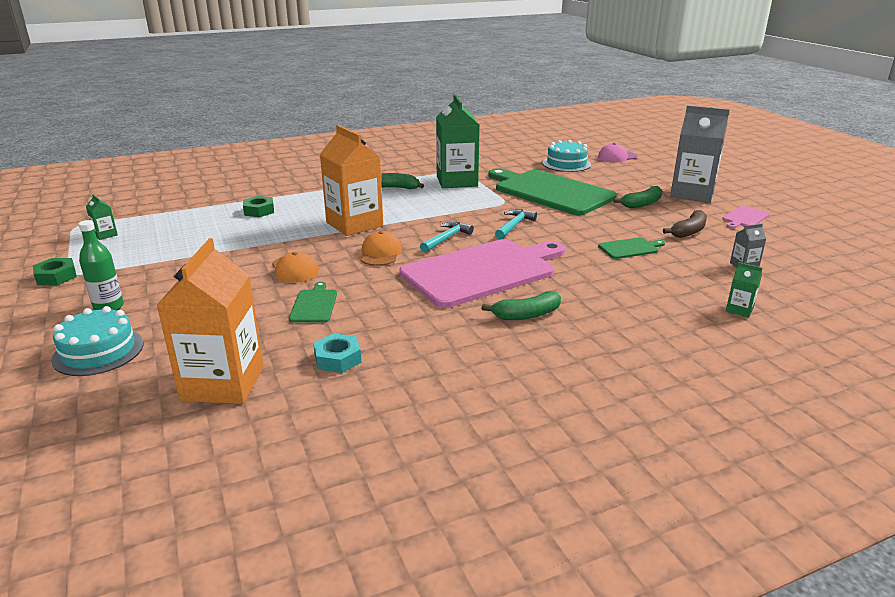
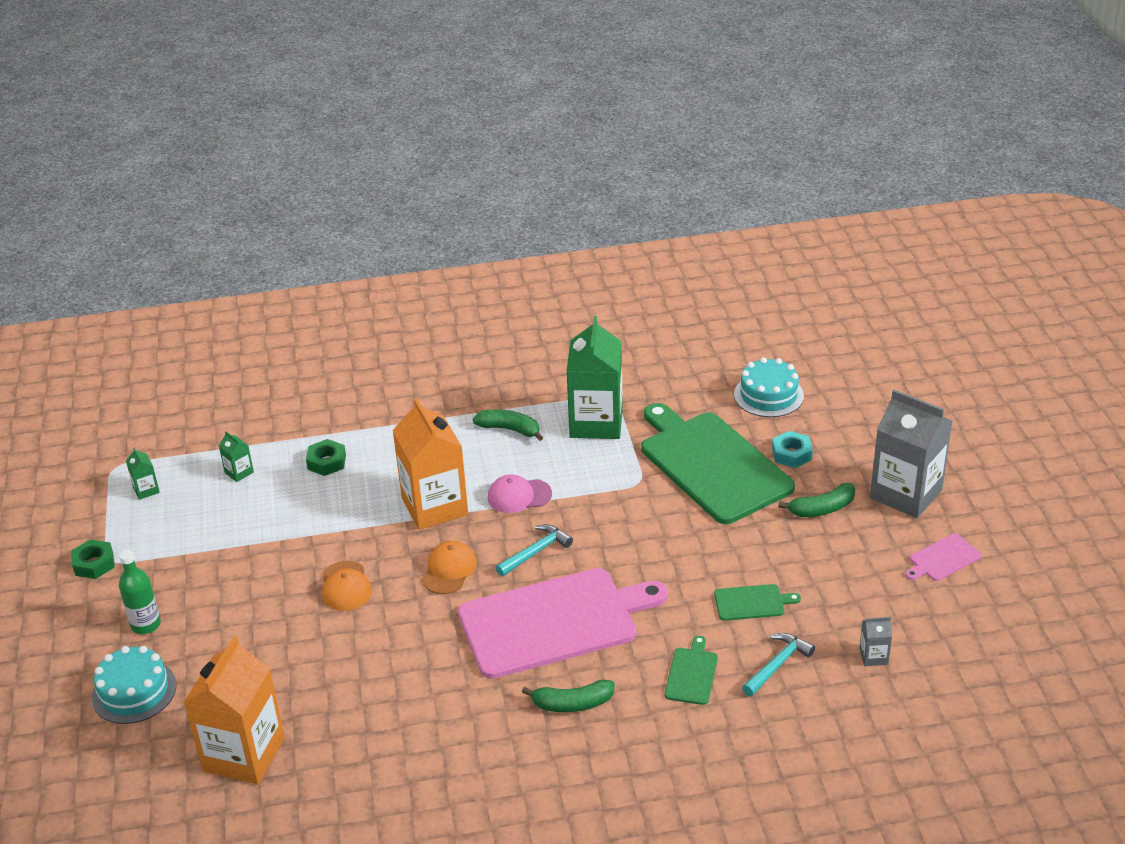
camera: 15 degrees right, 10 degrees up
(314, 305) = (353, 652): green cutting board -> green cutting board (691, 674)
(338, 359) = (357, 739): turquoise nut -> turquoise nut (791, 454)
(514, 225) = (630, 535): turquoise hammer -> turquoise hammer (777, 664)
(617, 157) = (853, 384): pink cap -> pink cap (519, 496)
(689, 231) = (847, 578): brown banana -> none
(739, 310) = (815, 732): green carton -> green carton (239, 472)

